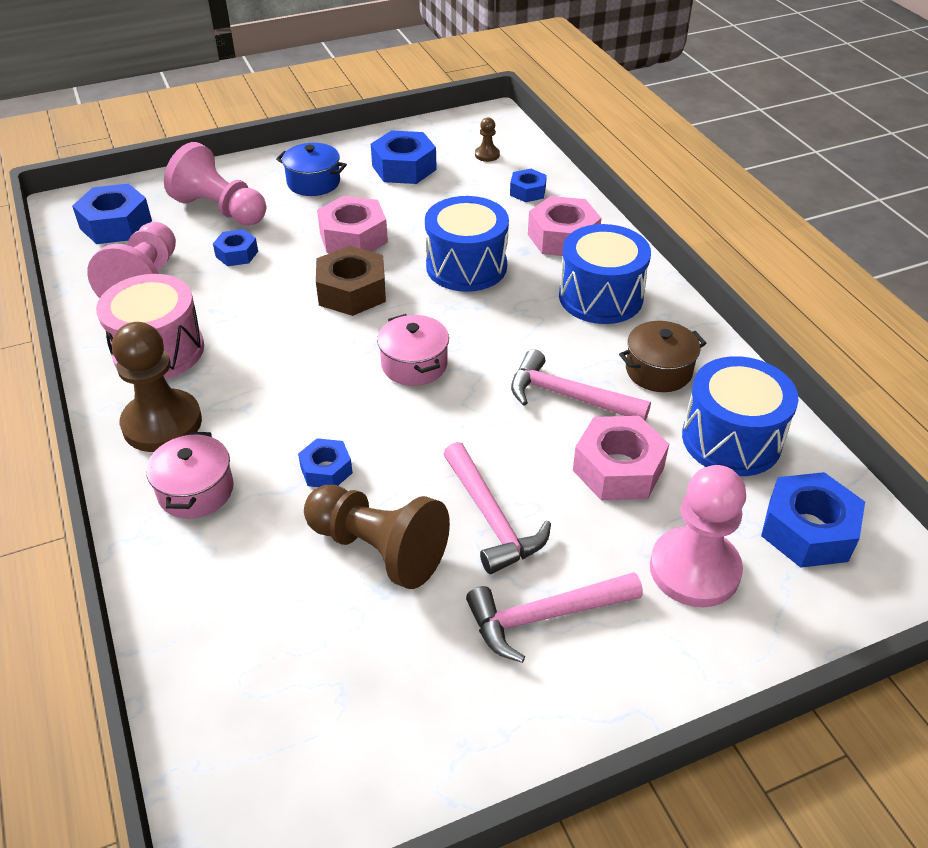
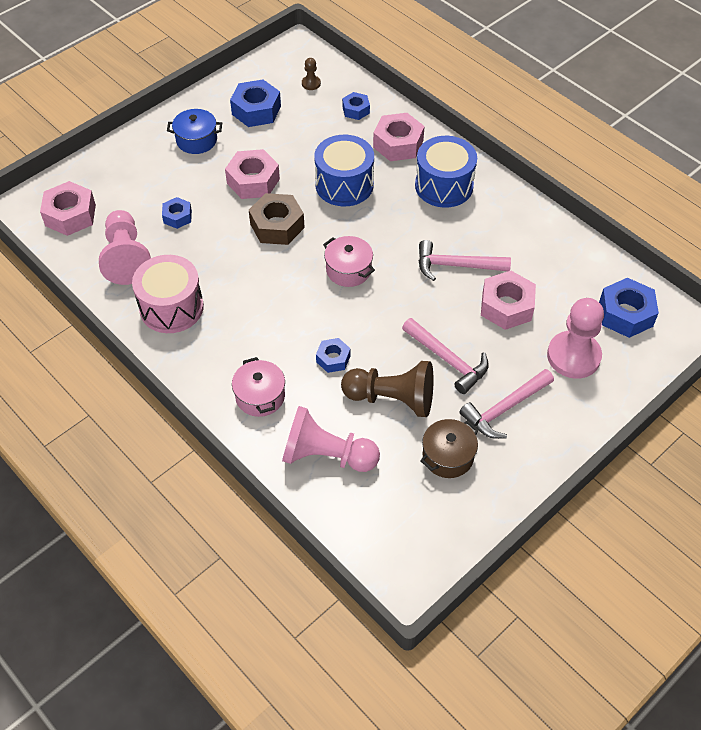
camera: 20 degrees left, 10 degrees up
(116, 224) = (70, 215): blue nut -> pink nut
(162, 423) = (209, 358): brown pawn -> none
(220, 209) = (141, 182): pink pawn -> pink pawn (326, 455)
(658, 370) = (502, 232): brown pot -> brown pot (448, 456)
(731, 439) = (563, 268): blue drum -> none

